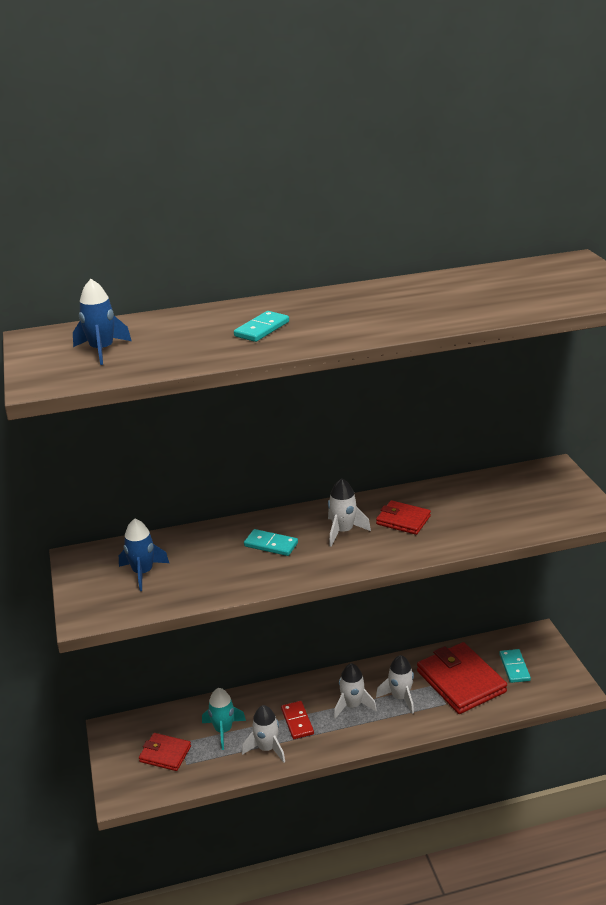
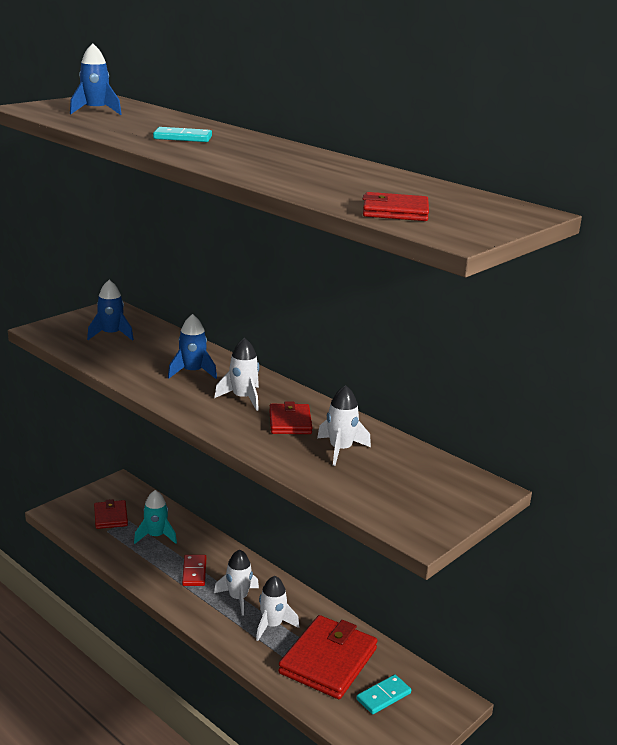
camera: 55 degrees right, 5 degrees down
(266, 748) = (151, 566): white rocket -> white rocket (340, 449)
(271, 545) = (192, 372): turquoise domino -> blue rocket
(297, 721) = (194, 572): red domino -> red domino turned 45 degrees counterclockwise
(556, 298) = (395, 212): none -> red wallet

